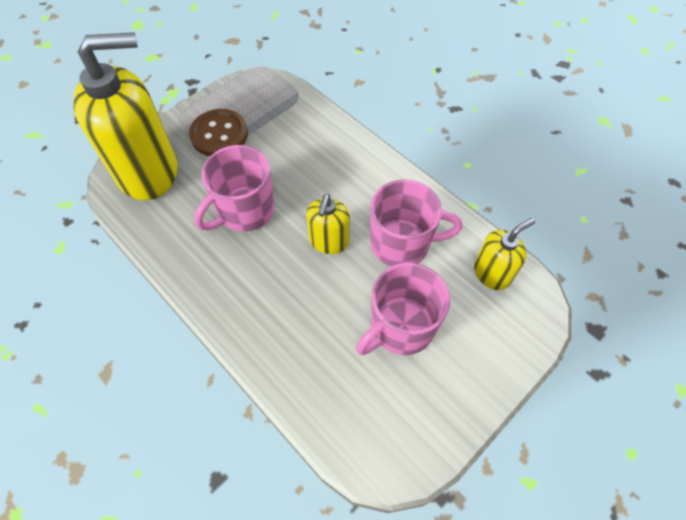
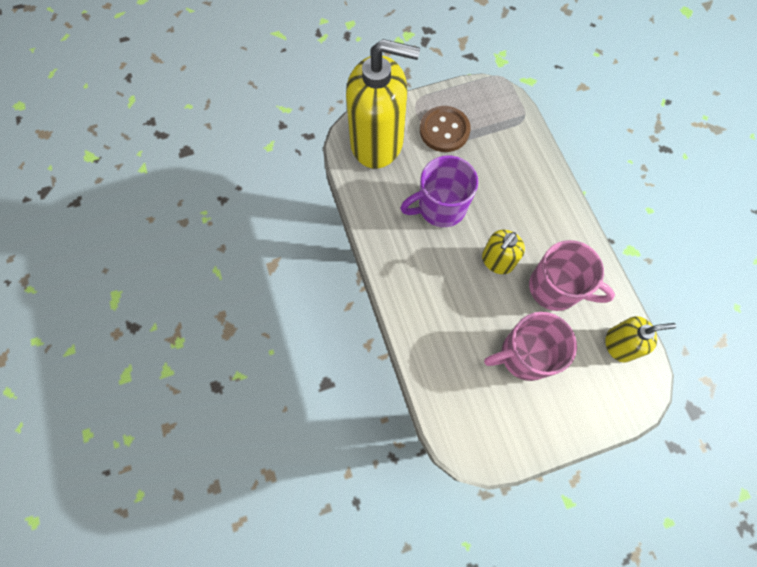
camera: 25 degrees right, 10 degrees up
(244, 211) = (440, 207): pink mug -> purple mug

